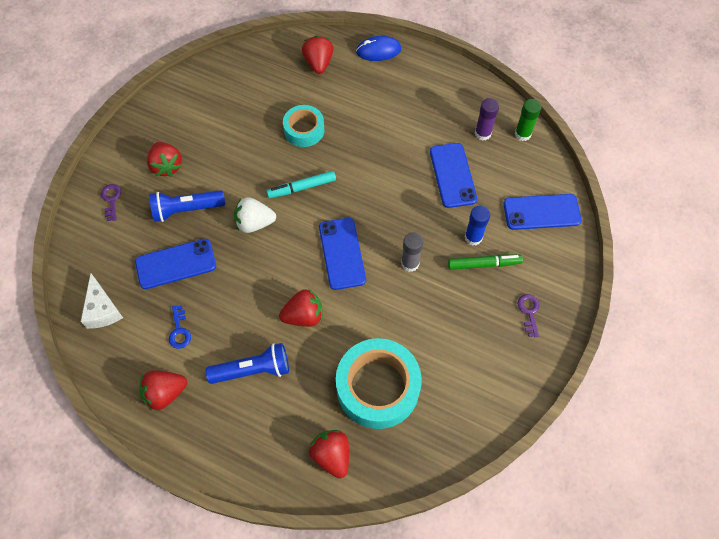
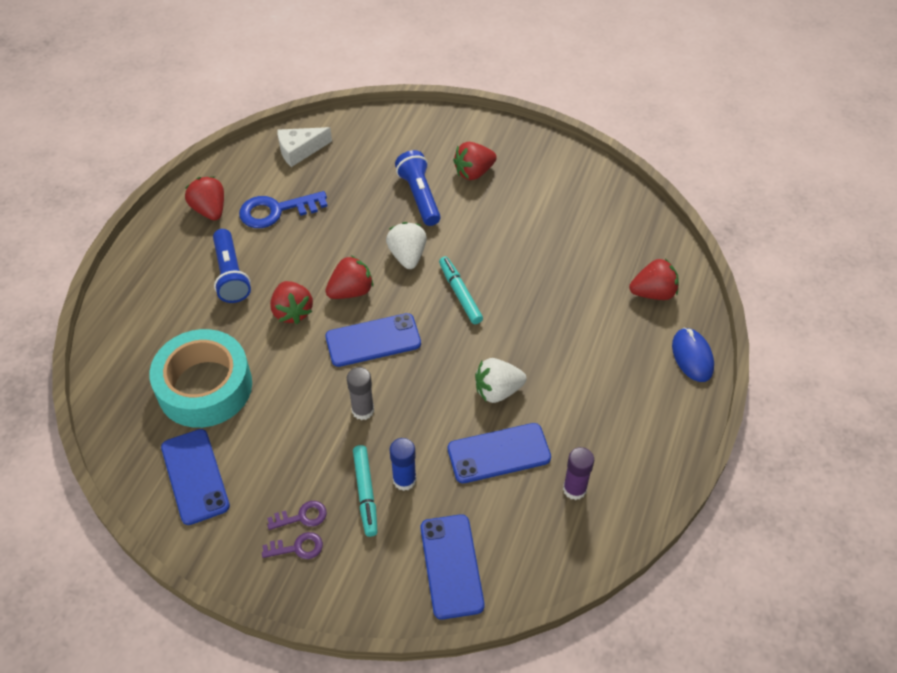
camera: 85 degrees right, 10 degrees down
(111, 199) = (426, 136): purple key -> purple key (302, 516)
(176, 264) = (352, 197): blue phone -> blue phone (195, 476)
(179, 331) = (276, 211): blue key -> blue key, size x1.84
(304, 130) = (544, 288): turquoise tape -> none
(331, 455) = (132, 350): red strawberry -> red strawberry (351, 291)
(398, 171) = (497, 390): none -> white strawberry
(484, 264) = (365, 493): green marker -> turquoise marker
(522, 134) = (583, 542): green glue stick -> none

